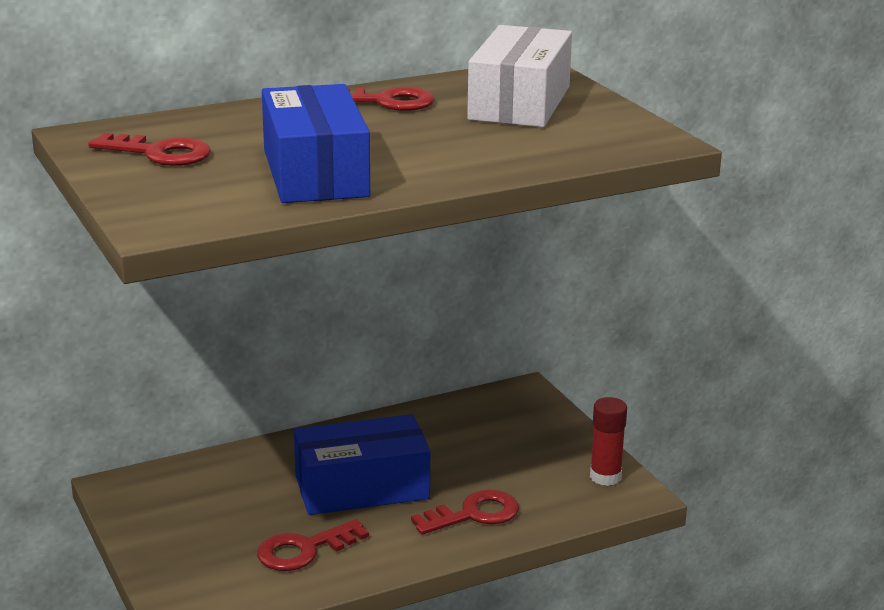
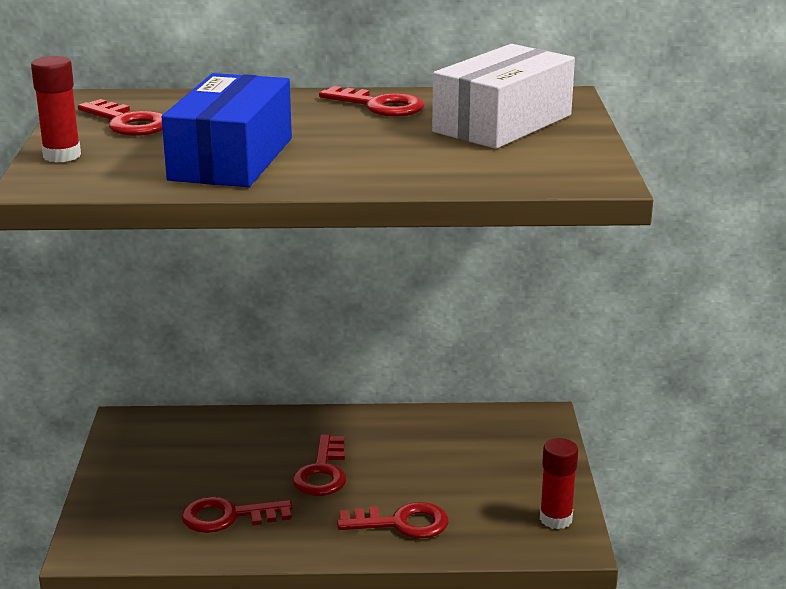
camera: 25 degrees right, 0 degrees up
(138, 196) = (62, 156): none -> red glue stick
(362, 487) = (322, 472): blue box -> red key

